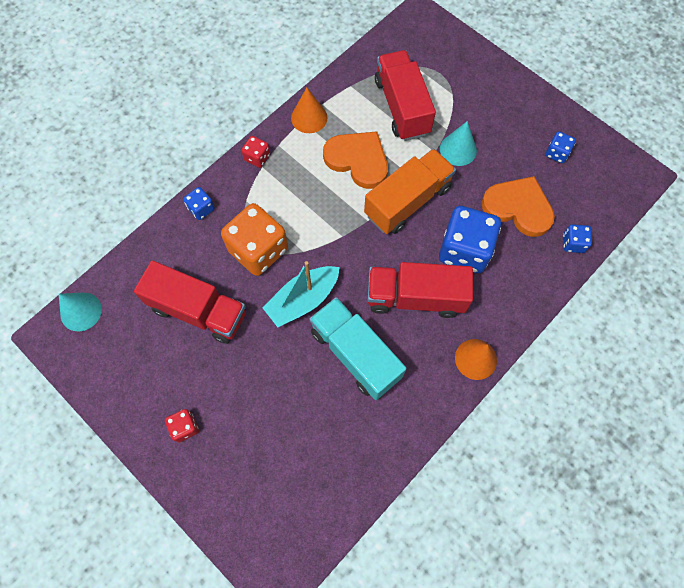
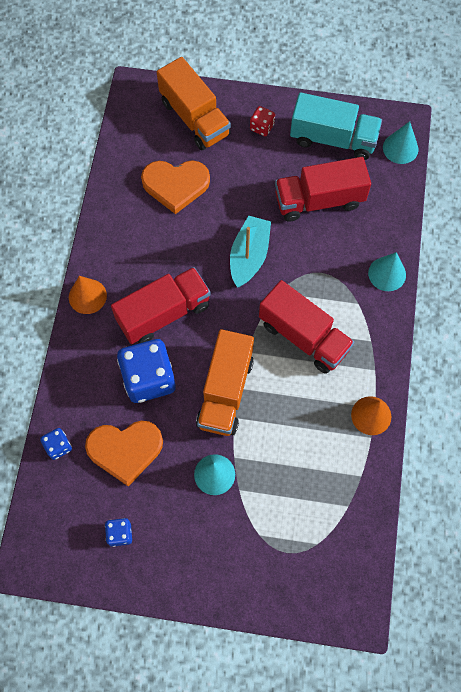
camera: 145 degrees right, 0 degrees up
(201, 209) = (387, 274): blue dice -> turquoise cone
(242, 488) = (194, 118): none -> orange truck
(257, 157) = (382, 346): red dice -> none
(258, 250) = (314, 271): orange dice -> none
(355, 354) = (180, 243): turquoise truck -> turquoise truck (333, 139)
(358, 160) = (296, 402): orange heart -> orange heart (175, 185)
(402, 107) = (296, 486): red truck -> red truck (303, 336)

